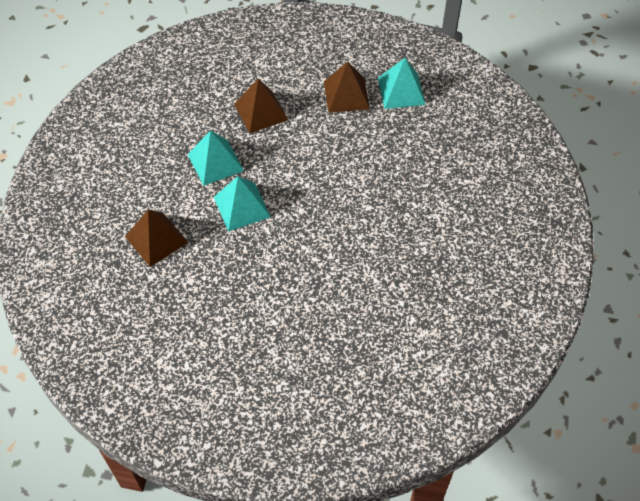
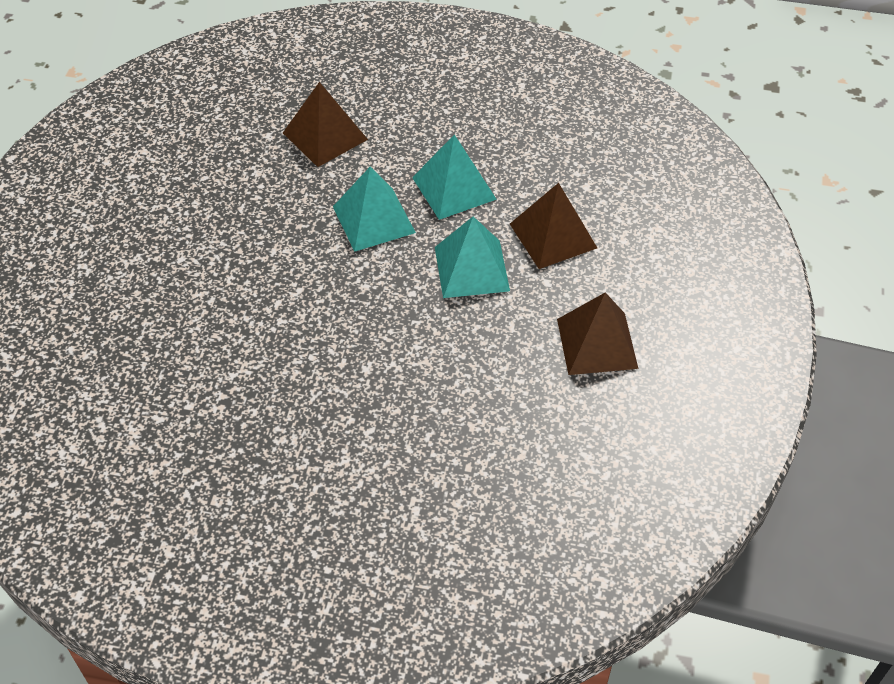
camera: 90 degrees right, 5 degrees down
(401, 91) = (613, 421): turquoise pyramid -> turquoise pyramid (472, 269)

